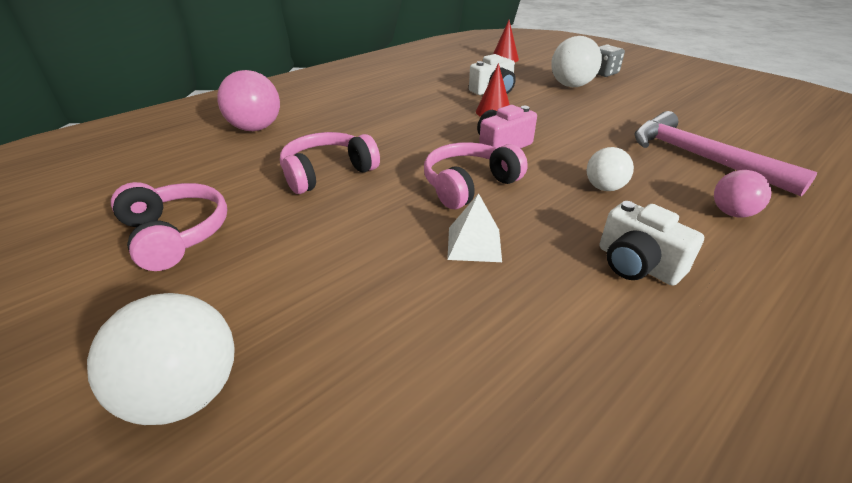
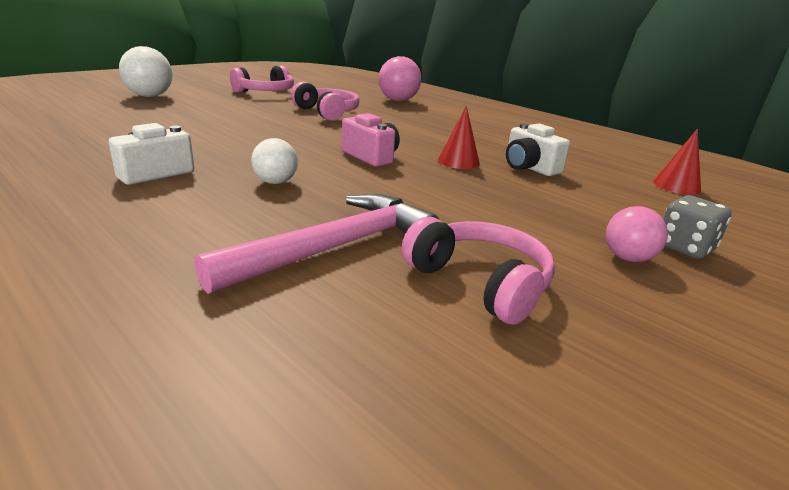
camera: 85 degrees right, 10 degrees down
(469, 185) = (298, 141): pink headphones -> pink headphones (480, 282)
(474, 244) = (216, 136): white pyramid -> none
(571, 86) = (587, 212): white ball -> none
(732, 213) = (195, 229): pink ball -> pink ball (628, 258)

